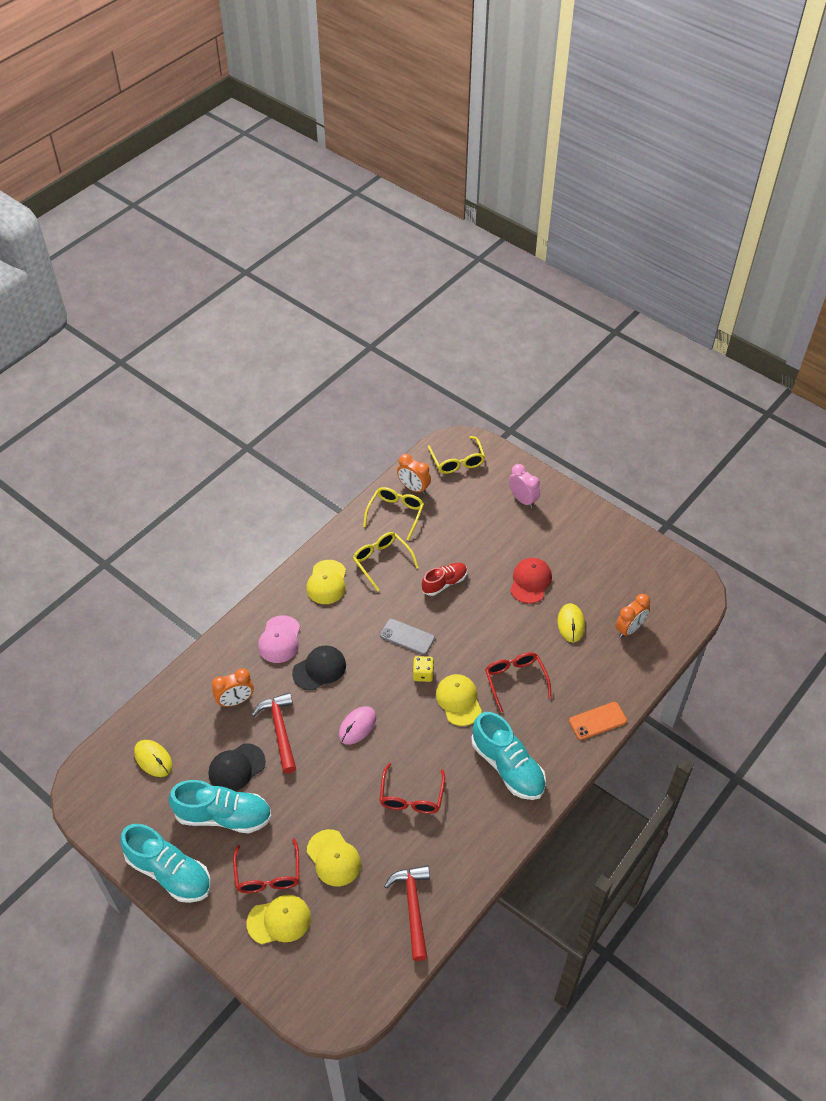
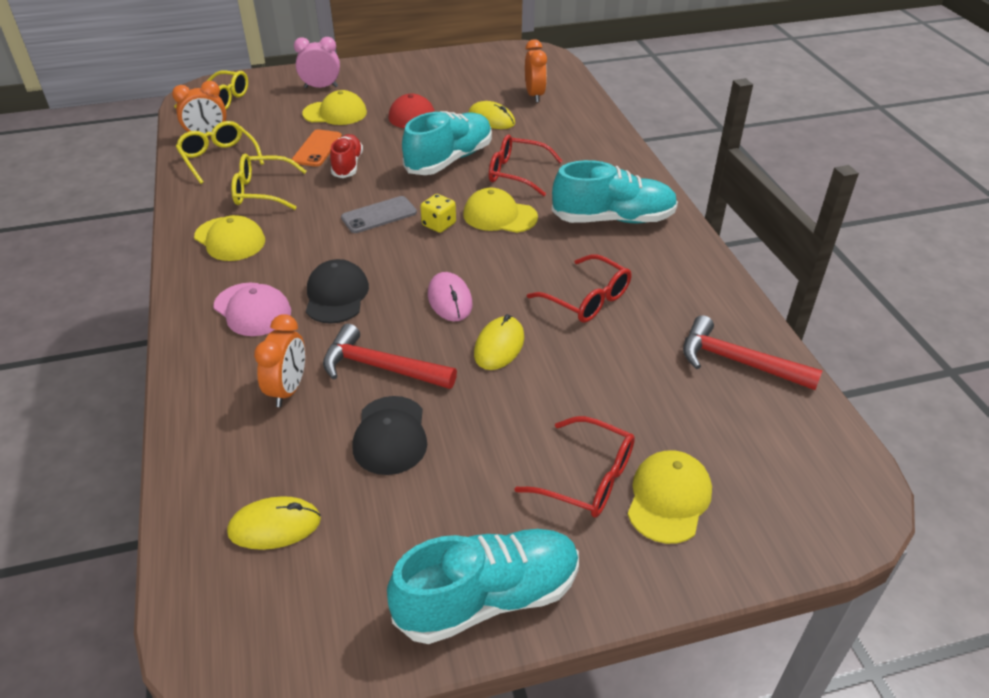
camera: 55 degrees left, 10 degrees down
(224, 816) = (452, 484): turquoise shoe -> turquoise shoe (449, 160)
(333, 858) = (615, 400): yellow cap -> yellow cap (335, 113)
(336, 775) = (499, 346): none -> yellow mouse
(597, 721) = (614, 149): orange phone -> orange phone (317, 148)

